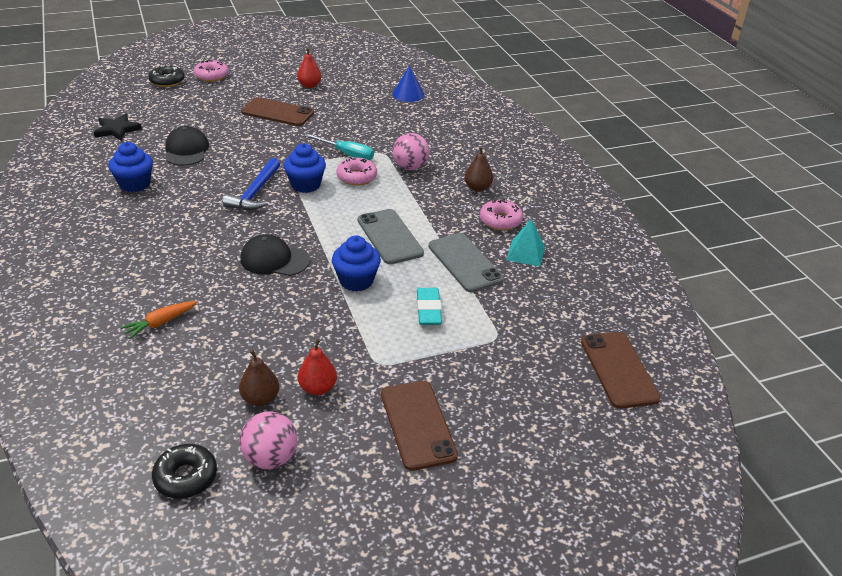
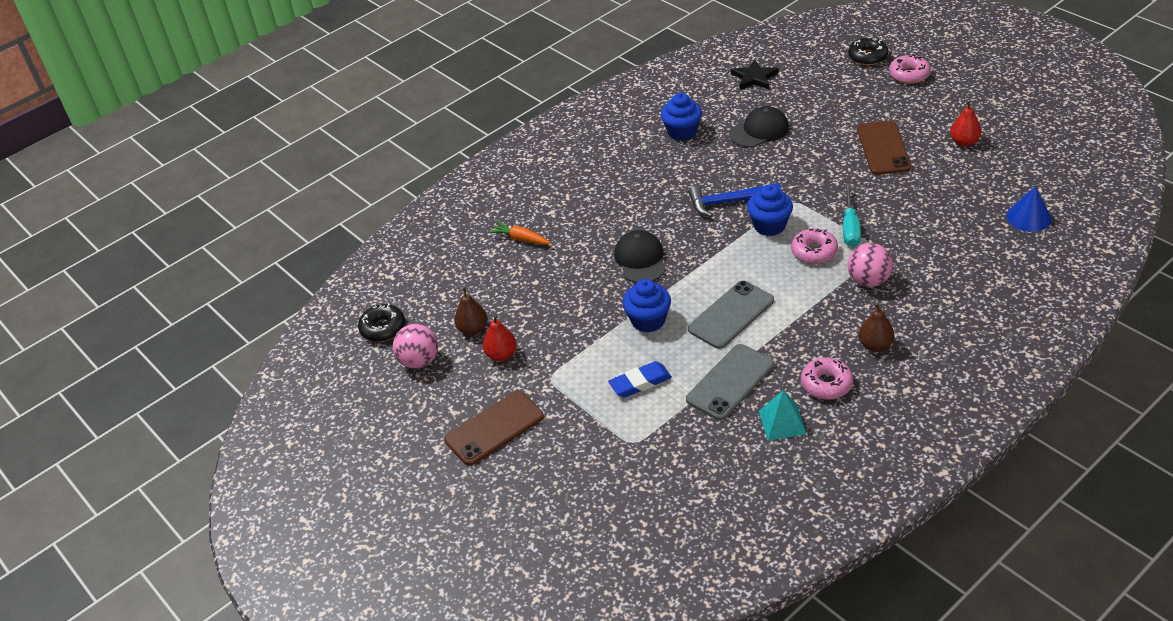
camera: 75 degrees right, 5 degrees up
(428, 310) = (640, 382): turquoise eraser -> blue eraser
(618, 369) = (642, 546): brown phone -> none

